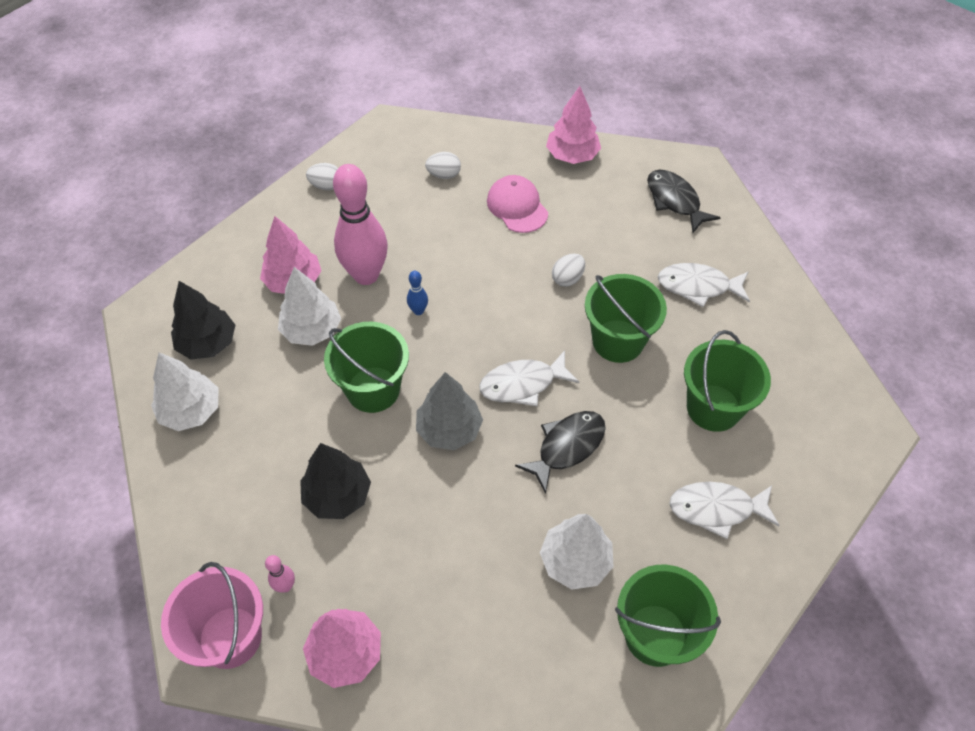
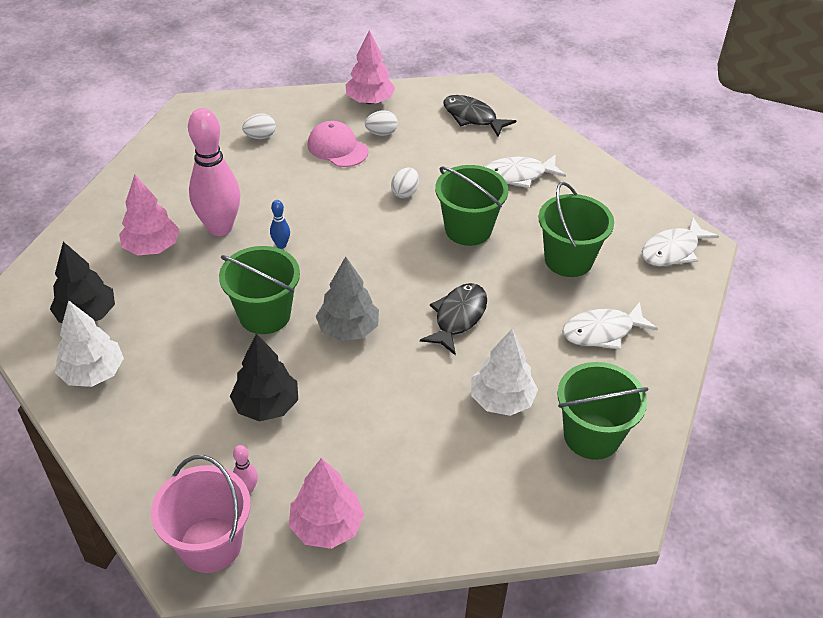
camera: 20 degrees left, 10 degrees down
(312, 330) = (186, 282): white tree -> none
(326, 186) = (152, 166): white egg -> white egg (381, 133)
(523, 384) = (399, 279): white fish -> white fish (673, 250)

